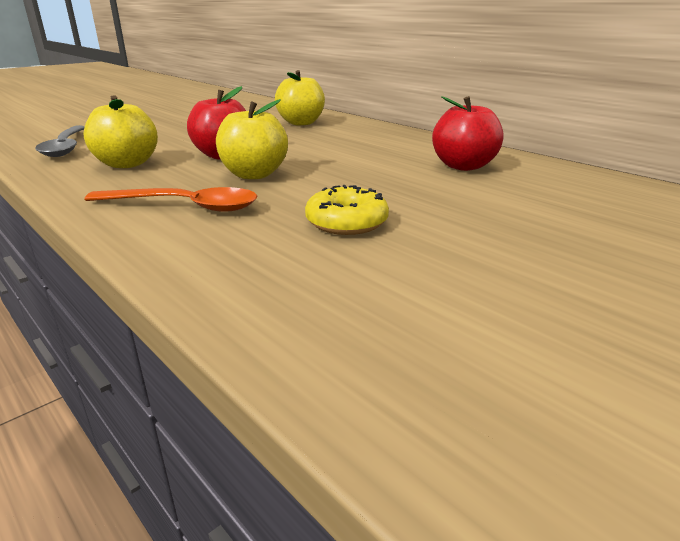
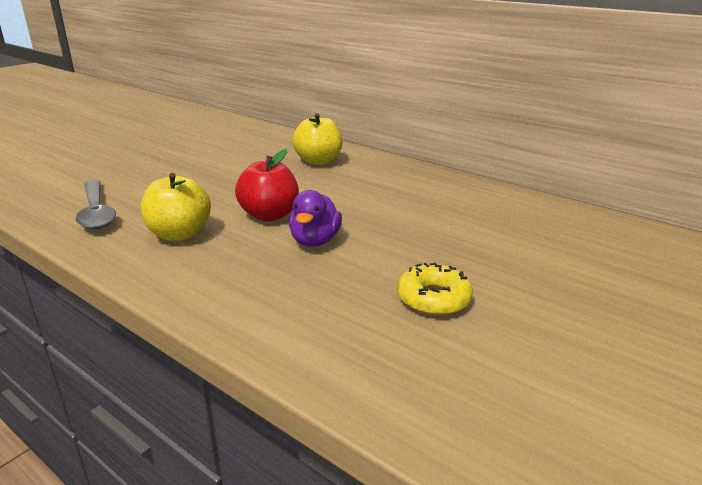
camera: 10 degrees left, 0 degrees up
(184, 206) = (275, 290): orange spoon -> none
(254, 174) = (315, 241): yellow apple -> purple duck
(463, 166) = (499, 216): red apple -> none

